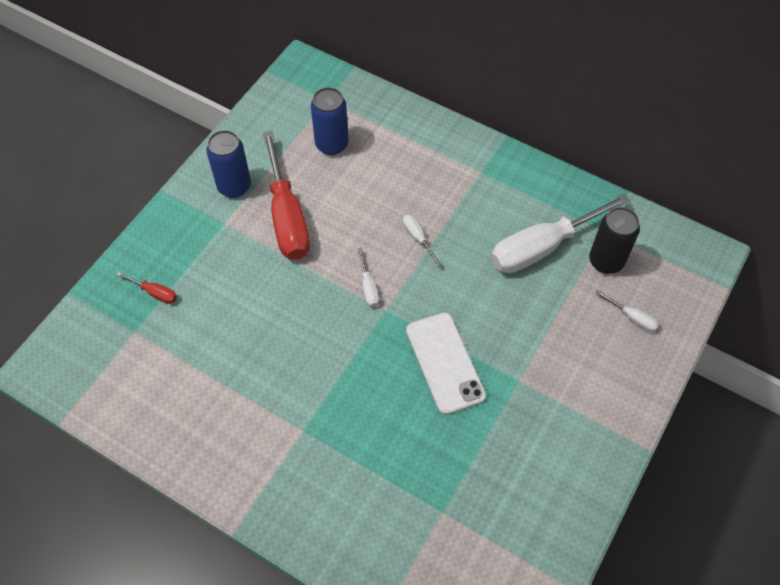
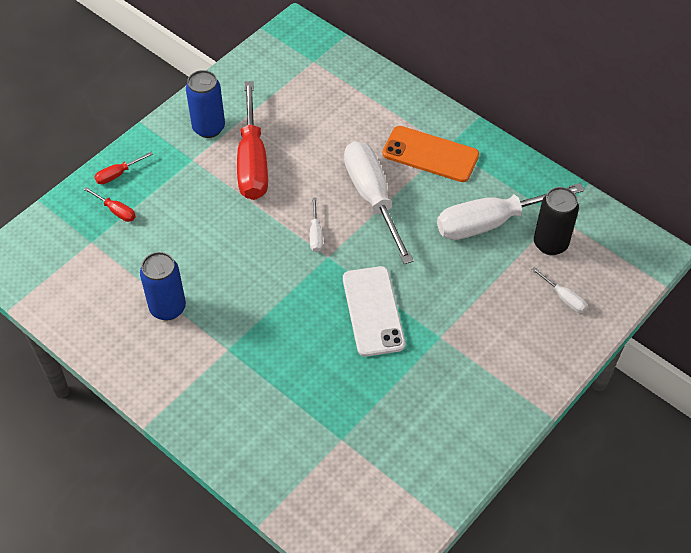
camera: 10 degrees right, 5 degrees down
(148, 252) = (117, 174): none -> red screwdriver
(331, 144) = (309, 102): blue can -> blue can (168, 308)
(417, 238) = (372, 197): white screwdriver -> white screwdriver, size x2.38
(466, 183) = (430, 154): none -> orange phone

